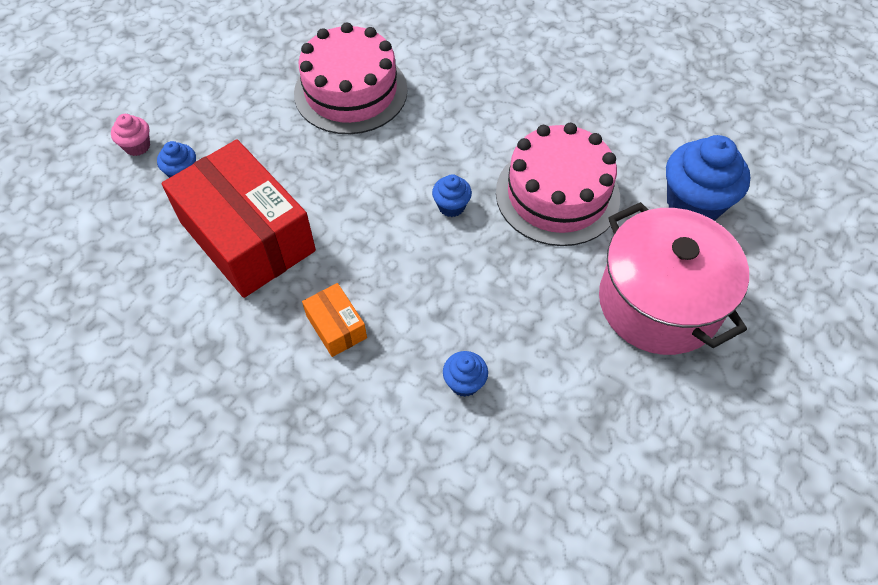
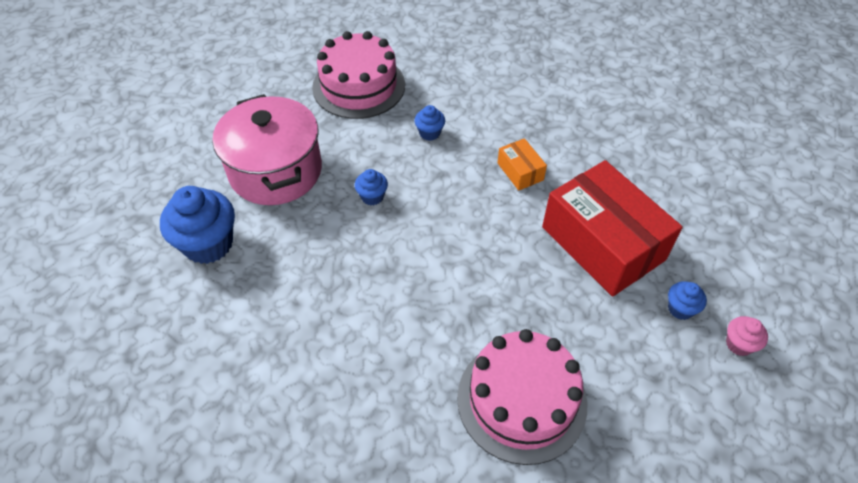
camera: 175 degrees left, 5 degrees down
(451, 206) = (423, 257): blue cupcake -> blue cupcake (372, 196)
(557, 194) = (326, 261): pink cake -> pink cake (359, 86)

